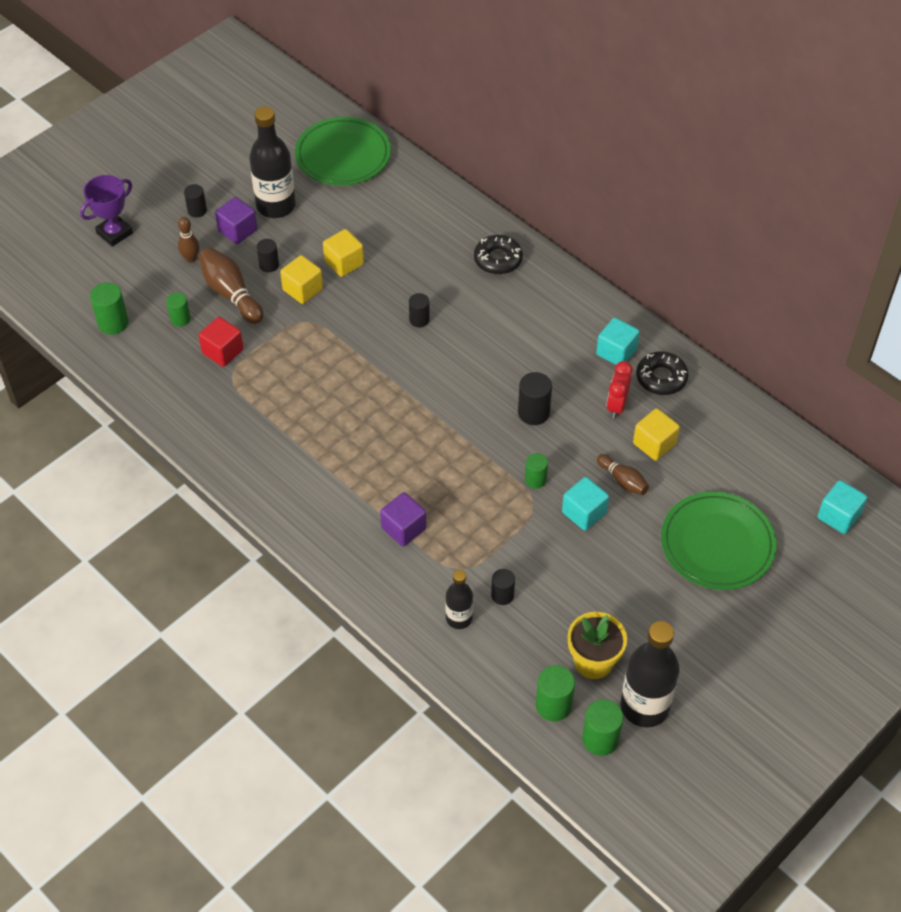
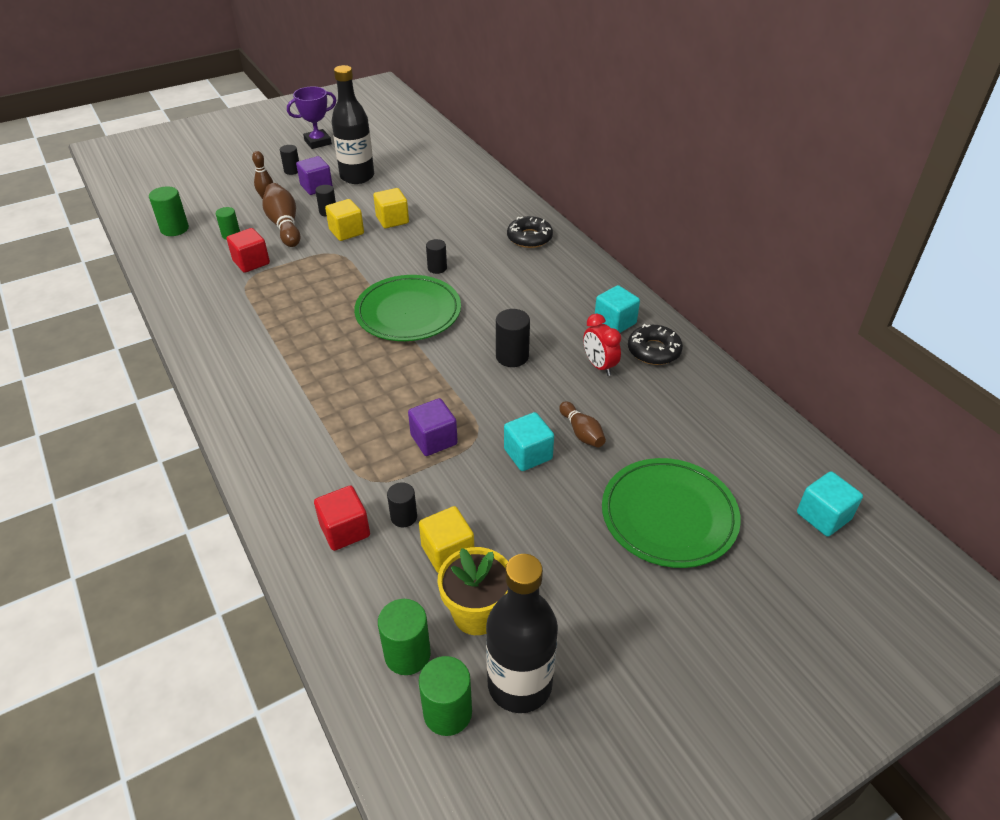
camera: 15 degrees right, 10 degrees down
(114, 233) = (218, 174): purple trophy -> purple trophy (318, 142)
(343, 155) = (430, 155): green plate -> green plate (408, 312)
(403, 528) = (333, 431): purple cube -> purple cube (434, 440)
(459, 618) = (345, 530): black bottle -> red cube
(535, 480) = (489, 414): green cylinder -> none
(616, 406) = (599, 366): red clock -> red clock turned 60 degrees counterclockwise
(654, 444) = (627, 405): yellow cube -> yellow cube (447, 552)

